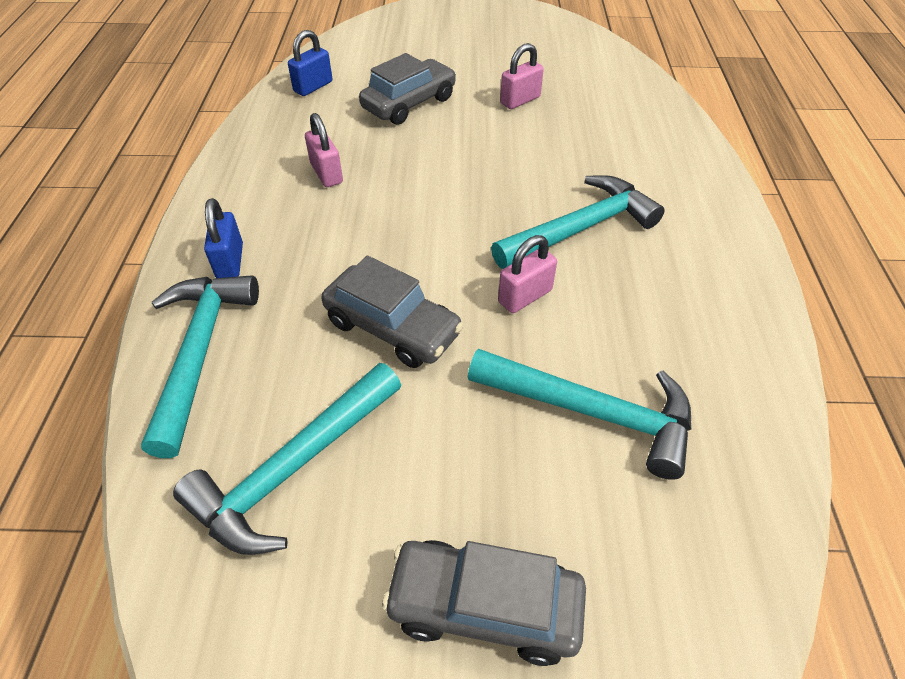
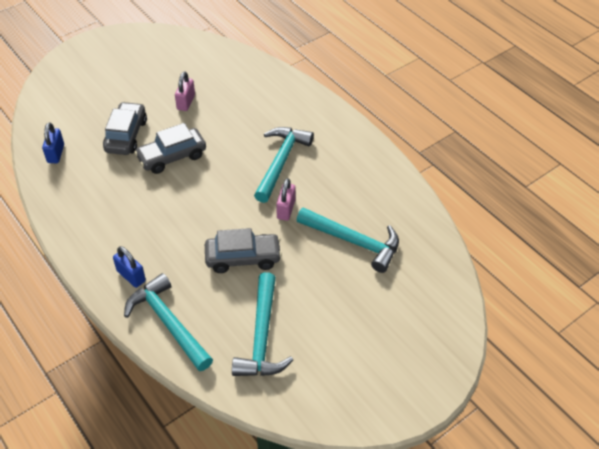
camera: 40 degrees left, 0 degrees up
(326, 173) = (127, 202): pink padlock -> none
(484, 606) = (374, 331): grey car -> grey car (172, 157)
(592, 412) = (354, 242): turquoise hammer -> turquoise hammer turned 45 degrees clockwise

